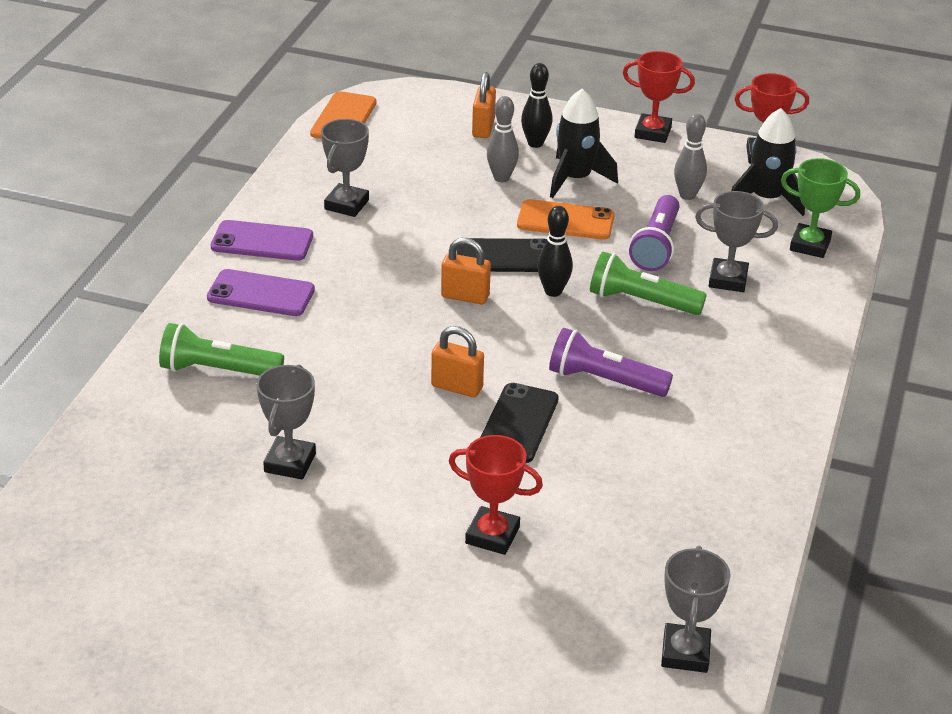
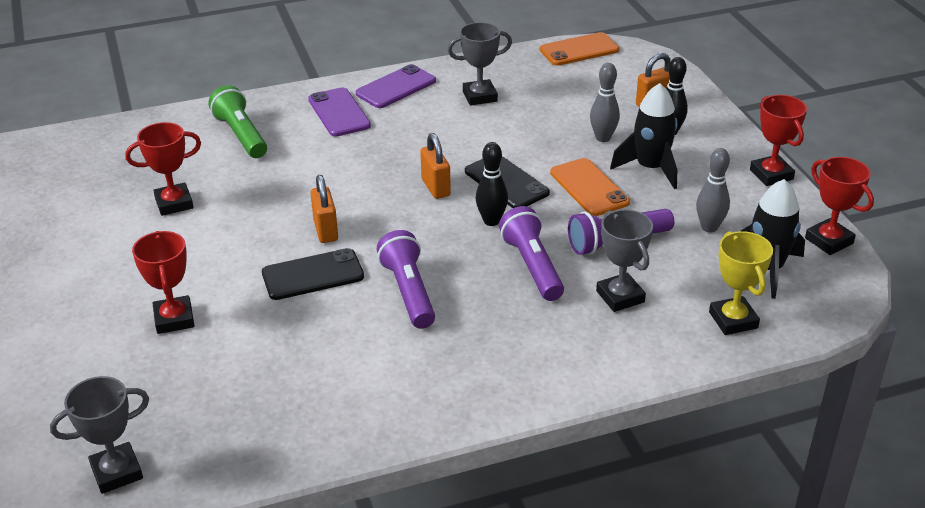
camera: 55 degrees right, 0 degrees up
(262, 241) = (396, 87): purple phone -> purple phone turned 75 degrees clockwise
(290, 463) = (174, 203): grey trophy -> red trophy
(641, 301) = (532, 266): green flashlight -> purple flashlight
(810, 245) = (733, 320): green trophy -> yellow trophy

